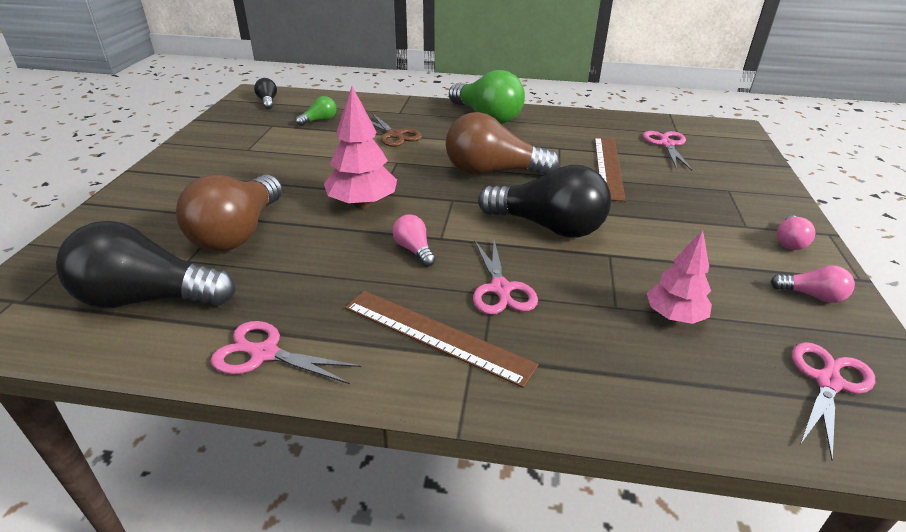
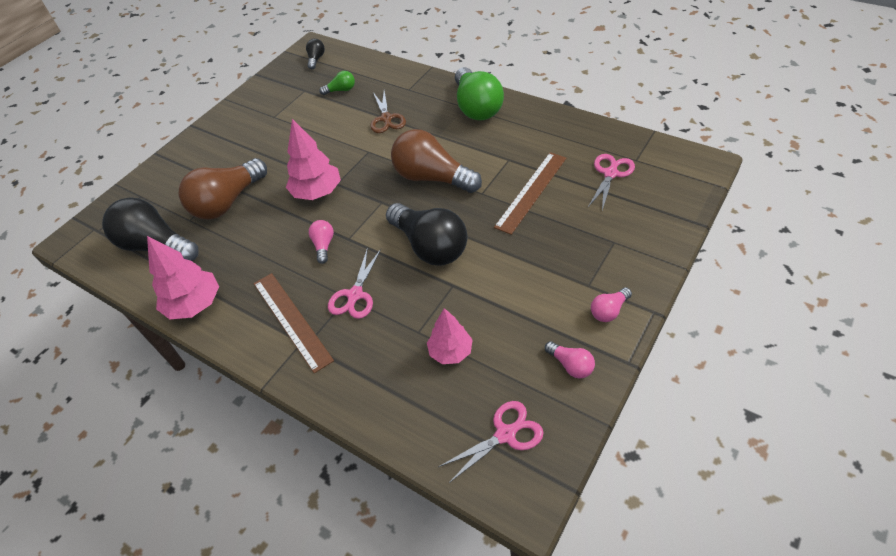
camera: 30 degrees right, 15 degrees up
(264, 354) = (195, 305): pink scissors -> pink tree

